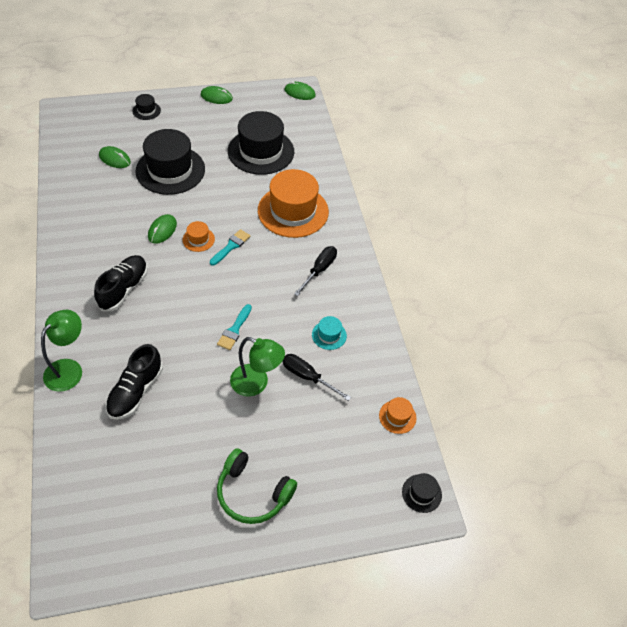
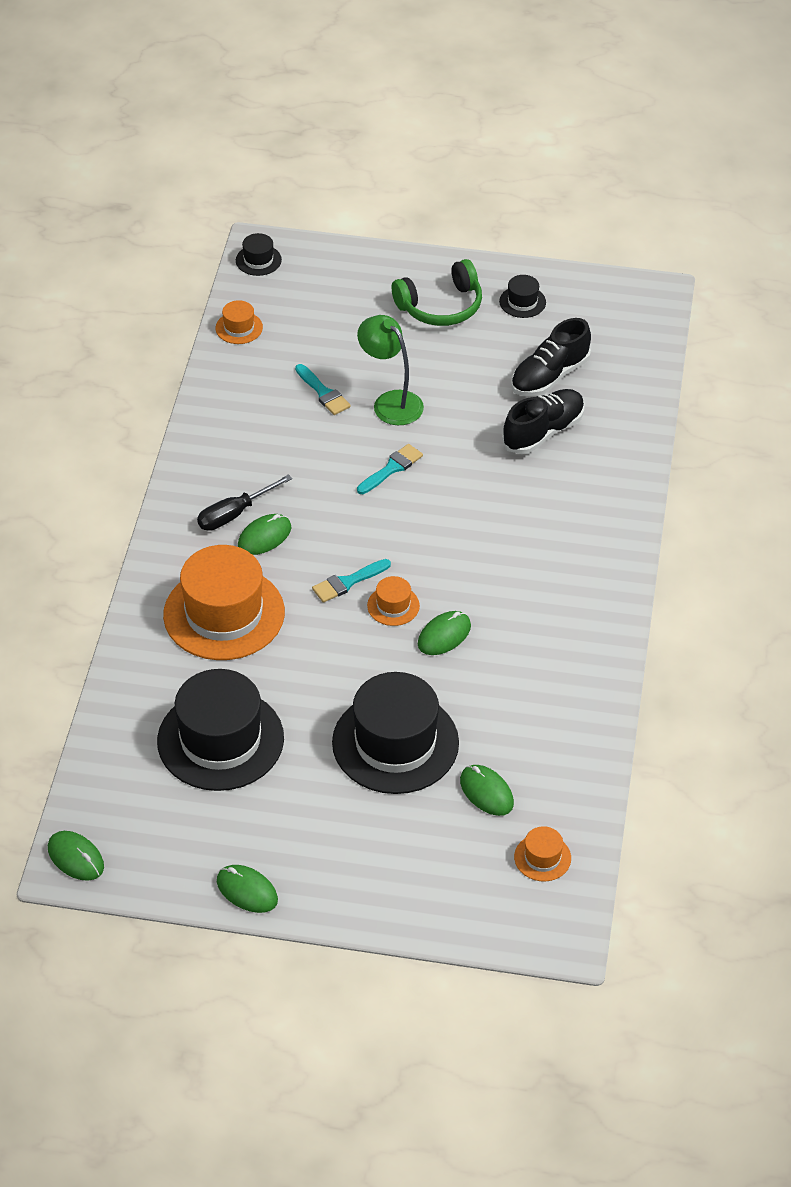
camera: 155 degrees left, 5 degrees down
(69, 369) = (622, 478): green lamp -> none
(78, 138) = (542, 857): none -> orange hat
(124, 289) = (527, 560): black shoe -> black shoe (549, 376)
(146, 111) = (397, 891): black hat -> black hat (522, 302)
(253, 493) = (441, 306): green headphones -> green headphones turned 105 degrees clockwise
(293, 261) = (264, 537): none -> green mouse
(307, 377) = (323, 393): black screwdriver -> turquoise brush
(329, 335) = (269, 430): turquoise hat -> none

